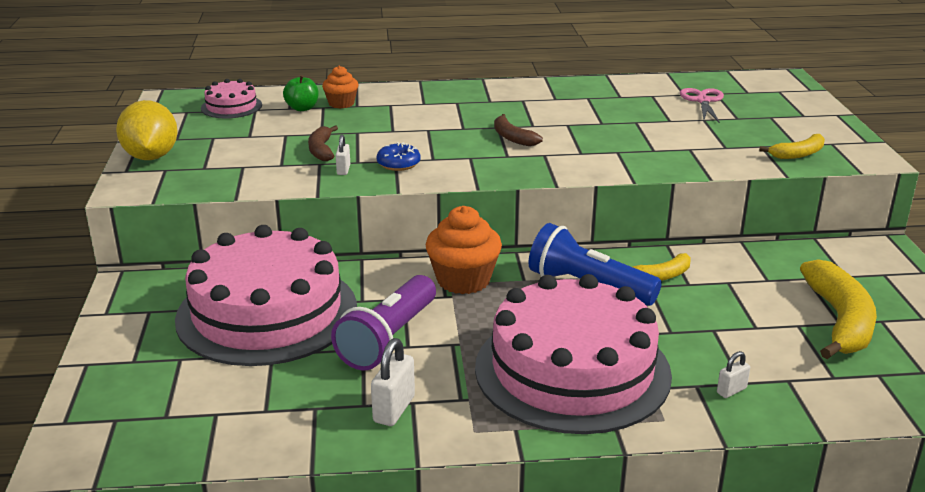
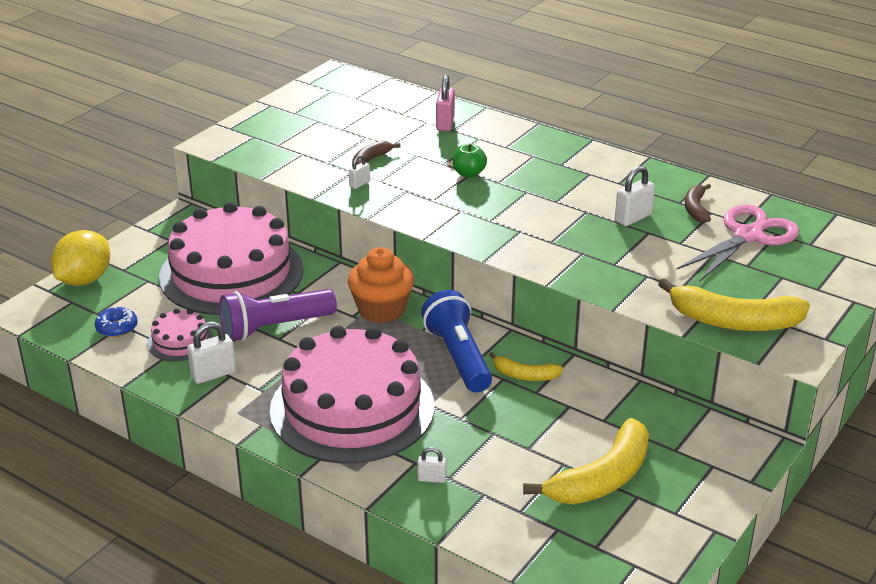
camera: 40 degrees right, 5 degrees up
(151, 157) = (258, 122): yellow lemon -> yellow lemon (84, 280)
(231, 106) = (366, 97): pink cake -> pink cake (180, 341)
(302, 108) = (411, 117): green apple -> green apple (469, 173)
(341, 103) = (445, 123): orange cupcake -> pink padlock
(398, 164) = (403, 194): blue donut -> blue donut (117, 328)
(512, 138) = (522, 206): brown banana -> brown banana (696, 209)
(608, 117) = (633, 218): none -> white padlock
(703, 101) = (748, 236): pink scissors -> pink scissors, size x1.64
(798, 154) = (734, 321): yellow banana -> yellow banana, size x1.90

